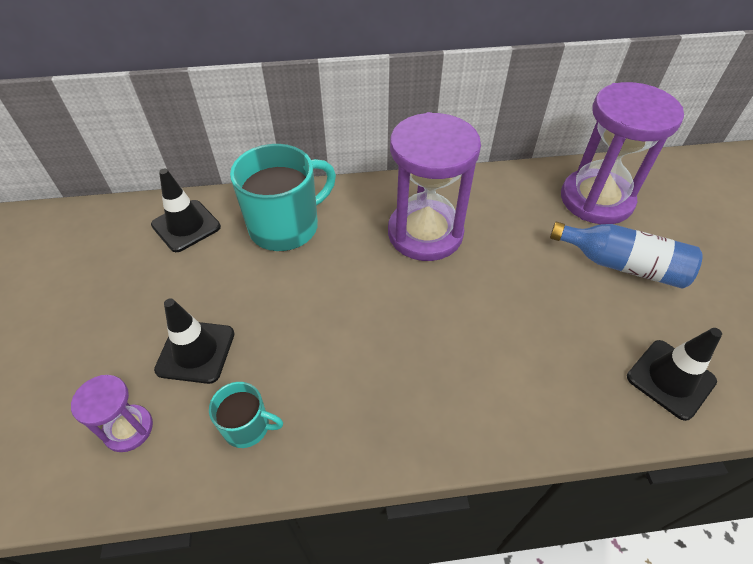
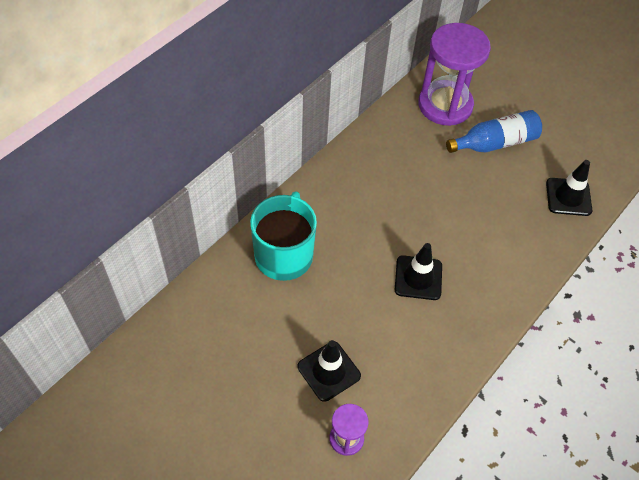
camera: 45 degrees left, 5 degrees up
(186, 226) = (216, 303): black traffic cone -> black traffic cone (418, 278)
(247, 426) = (406, 383): turquoise mug -> none
(425, 233) = (374, 197): purple hourglass -> none

